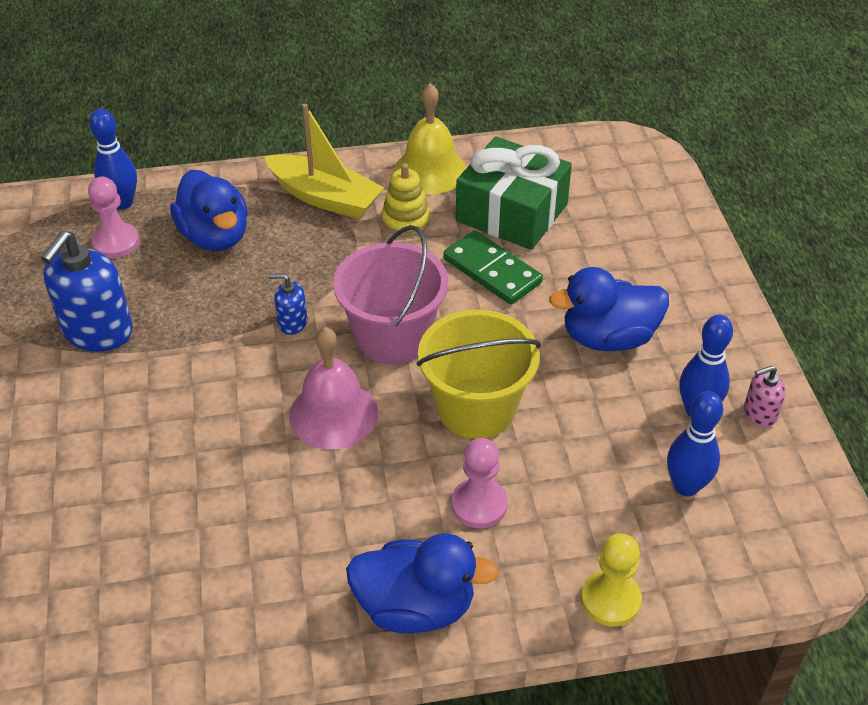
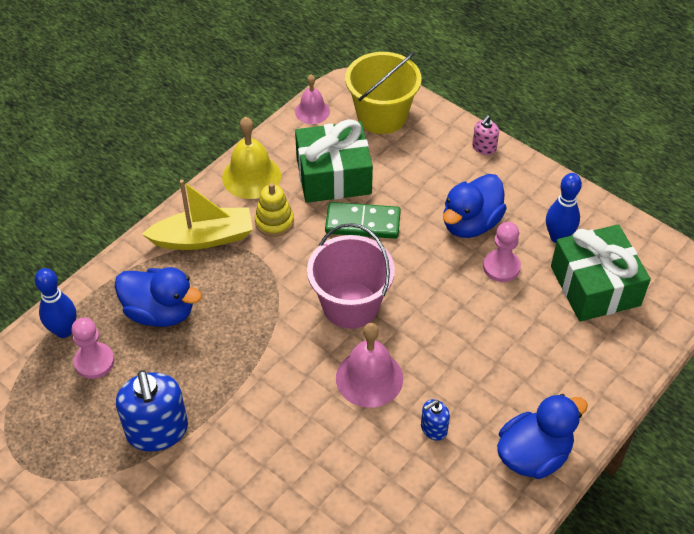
camera: 40 degrees left, 5 degrees up
(292, 322) = (279, 337): blue soap dispenser -> blue soap dispenser (433, 428)
(476, 408) = (445, 317): yellow bucket -> yellow bucket (381, 116)
(479, 505) = (505, 373): pink pawn -> pink pawn (501, 267)
(556, 145) = (312, 111): none -> pink bell
(610, 600) = (621, 376): yellow pawn -> none
(686, 486) = (595, 286): blue bowling pin -> green gift
(759, 413) = (589, 218): pink soap dispenser -> pink soap dispenser (484, 147)

